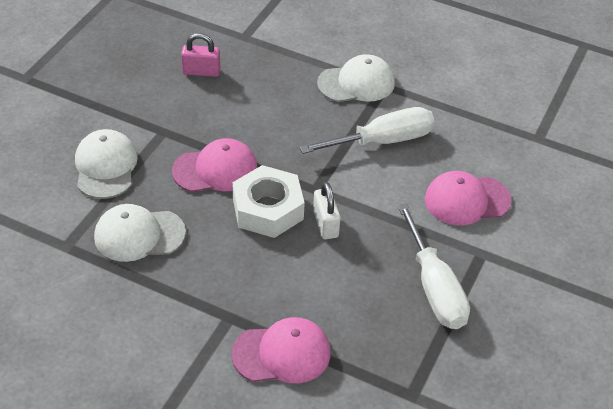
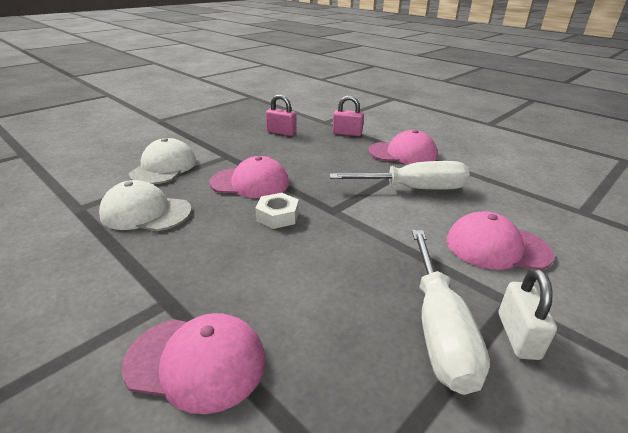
camera: 20 degrees right, 15 degrees down
(268, 209) = (278, 216): white nut -> white nut, size x0.58
(281, 57) = (347, 133): none -> pink padlock
(325, 224) = (329, 238): white padlock -> white padlock (518, 336)
(356, 83) = (403, 153): white cap -> pink cap

